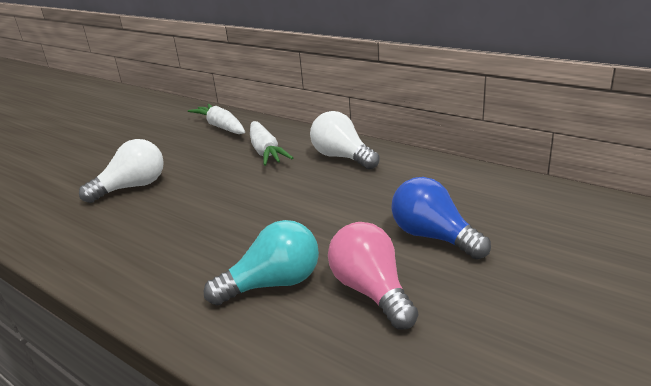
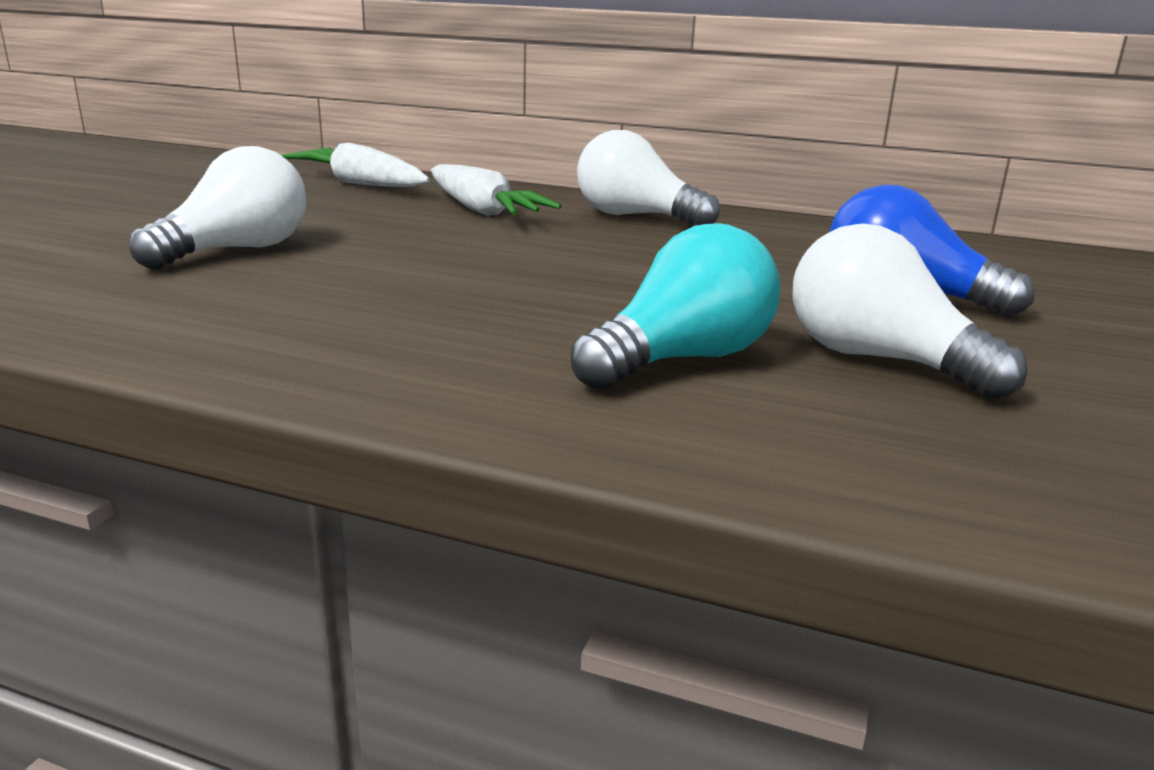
camera: 20 degrees left, 5 degrees down
(371, 291) = (879, 360): pink light bulb -> white light bulb

